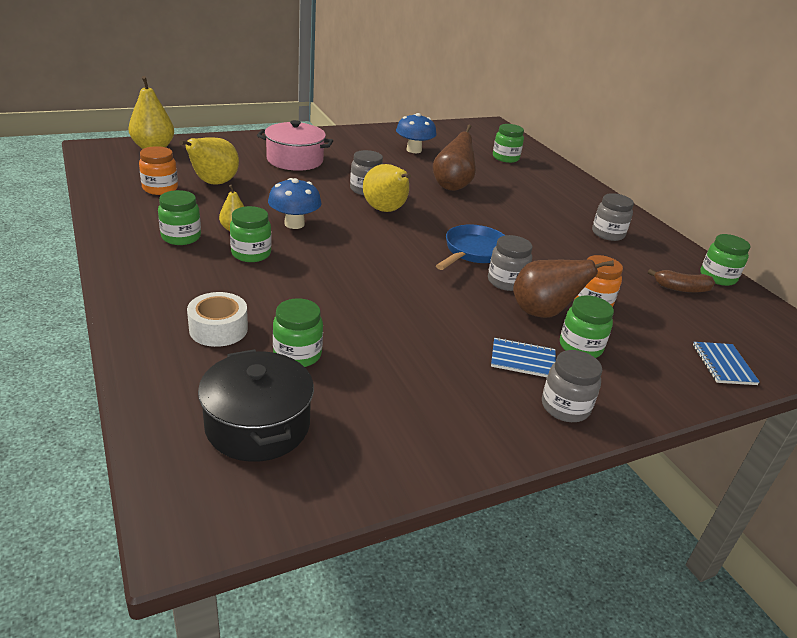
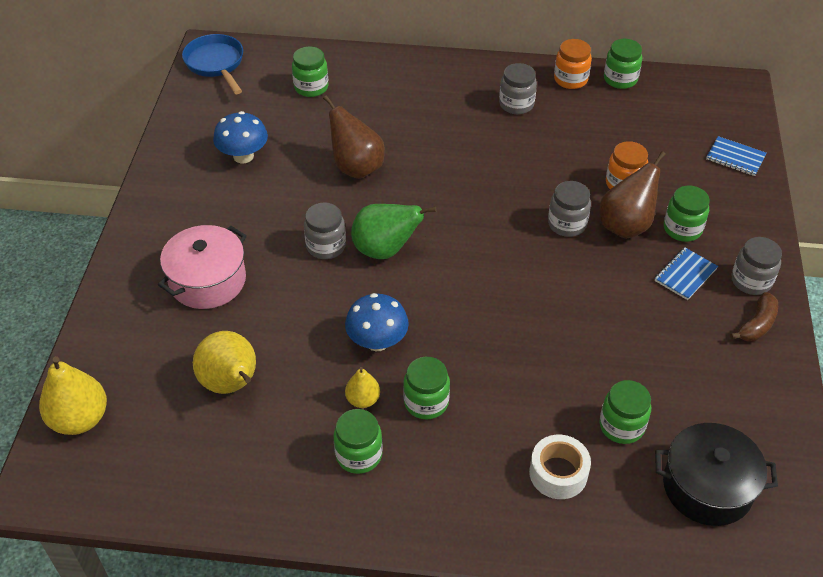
camera: 55 degrees left, 15 degrees up
(160, 188) = (218, 443): orange jar -> orange jar (570, 79)
(386, 210) = (385, 250): yellow pear -> green pear
(473, 252) = (504, 221): blue pan -> blue pan (216, 64)
(681, 288) = (627, 113): brown banana -> brown banana (757, 325)

